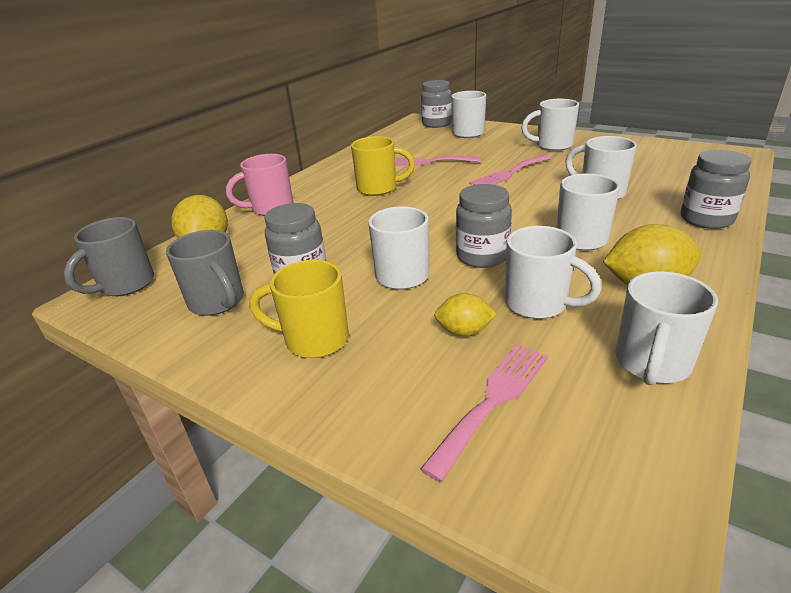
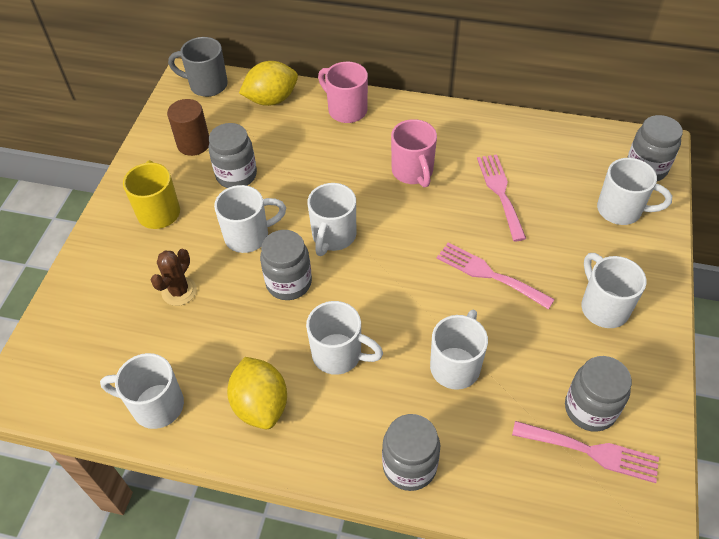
camera: 70 degrees right, 20 degrees up
(218, 302) = (193, 144): grey mug -> brown cylinder
(379, 188) = (413, 172): yellow mug -> pink mug
(464, 331) = (179, 291): yellow lemon -> brown cactus
(493, 400) = (111, 319): pink fork -> pink fork (591, 452)
(538, 304) = (220, 331): white mug -> white mug (333, 236)
(641, 158) = (590, 409): none -> grey jar

